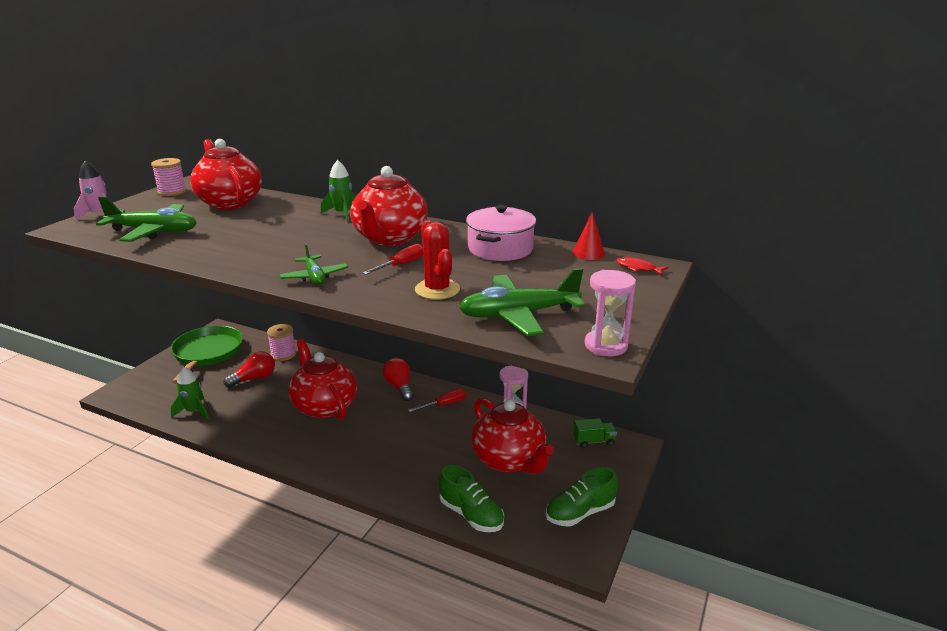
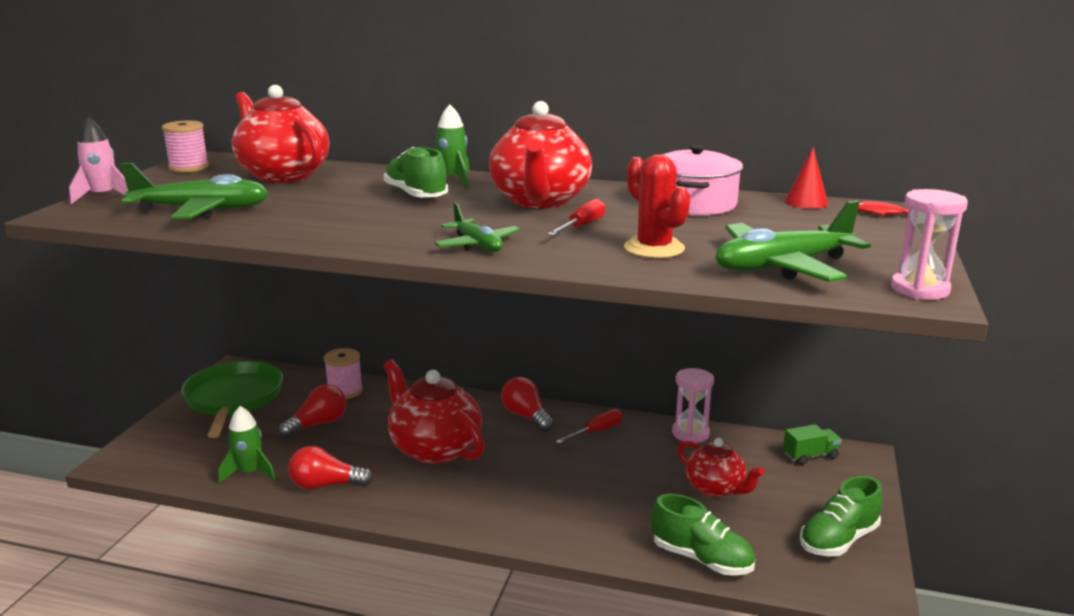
camera: 10 degrees left, 5 degrees down
(239, 426) = (326, 485): none -> red light bulb
(306, 227) = (416, 195): none -> green shoe
(509, 460) = (716, 488): red teapot -> red teapot, size x0.60

